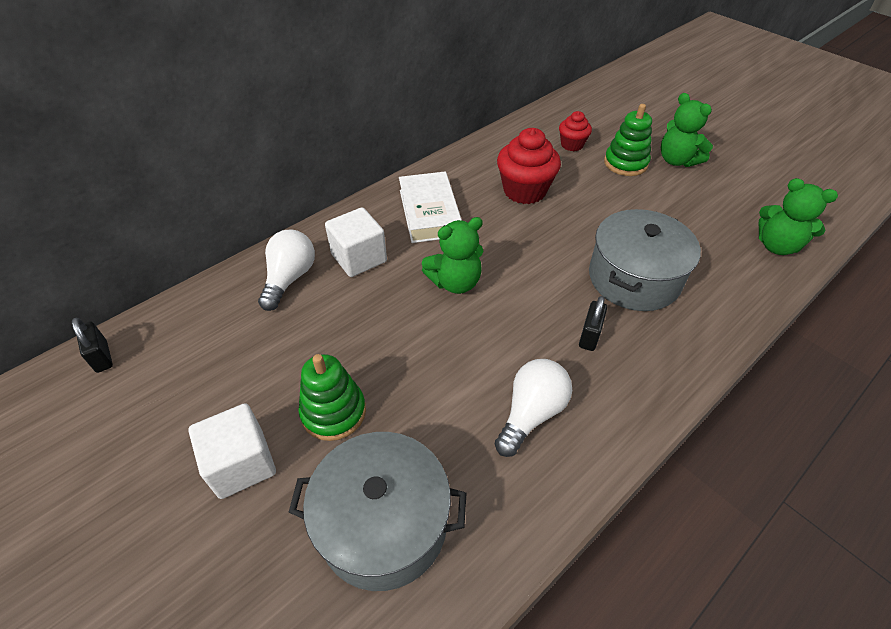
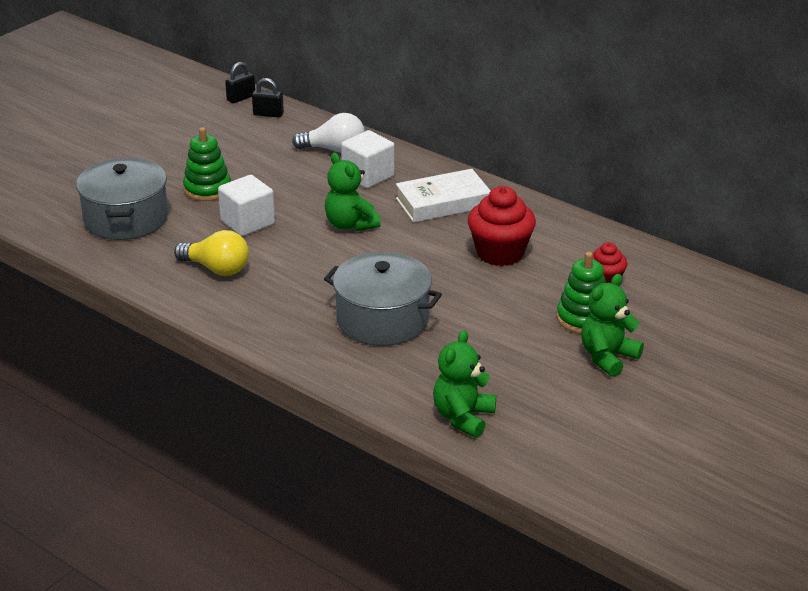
camera: 80 degrees right, 15 degrees down
(241, 464) = (164, 164): white cube -> white cube (247, 222)
(531, 413) = (216, 269): white light bulb -> yellow light bulb
(589, 336) = (302, 294): black padlock -> black padlock (268, 114)

